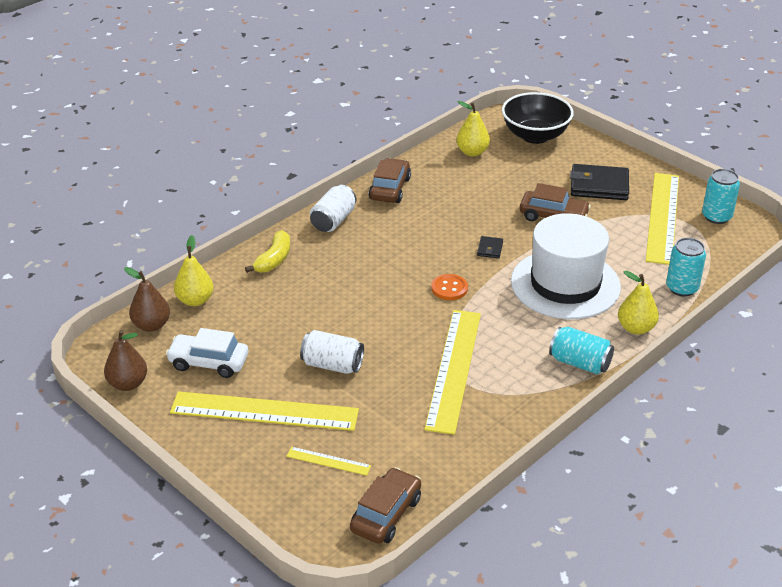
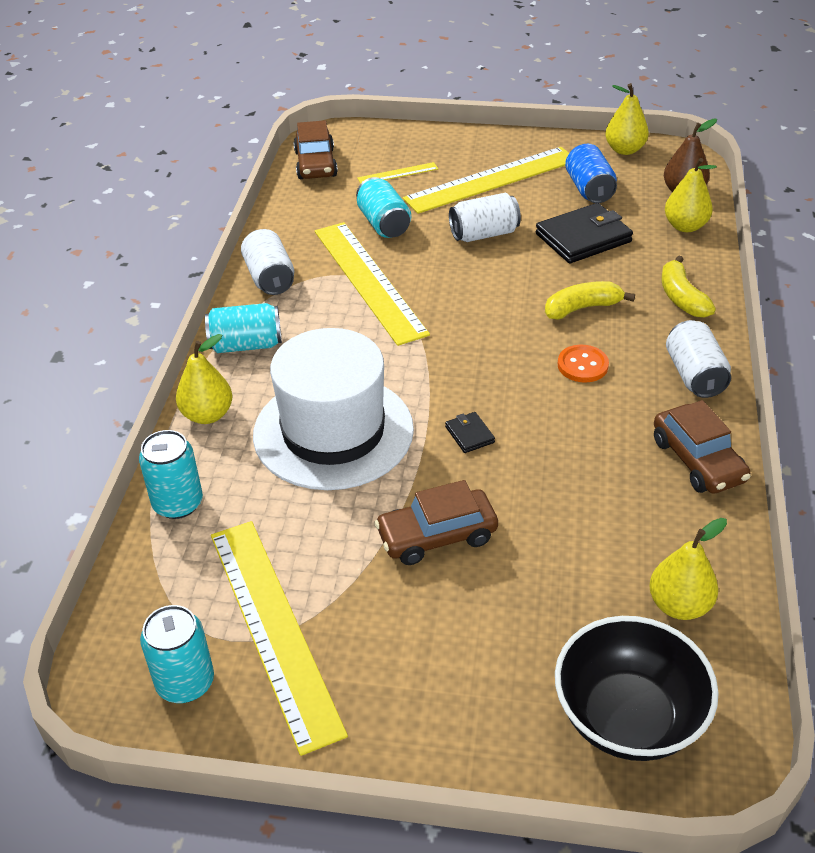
camera: 145 degrees right, 5 degrees up
(128, 384) = (624, 150): brown pear -> yellow pear
(208, 362) = (589, 189): white car -> blue can
(340, 282) = (582, 308): none -> yellow banana
(394, 413) = (384, 224): none -> turquoise can
(449, 288) = (461, 358): orange button -> orange button (582, 365)
(524, 409) = (269, 278): none -> white can
(599, 186) = (420, 645): black wallet -> black wallet (583, 238)

